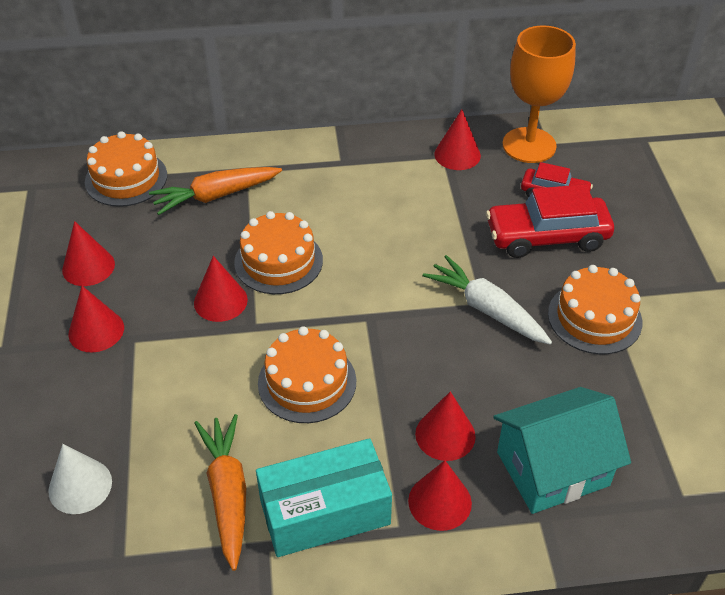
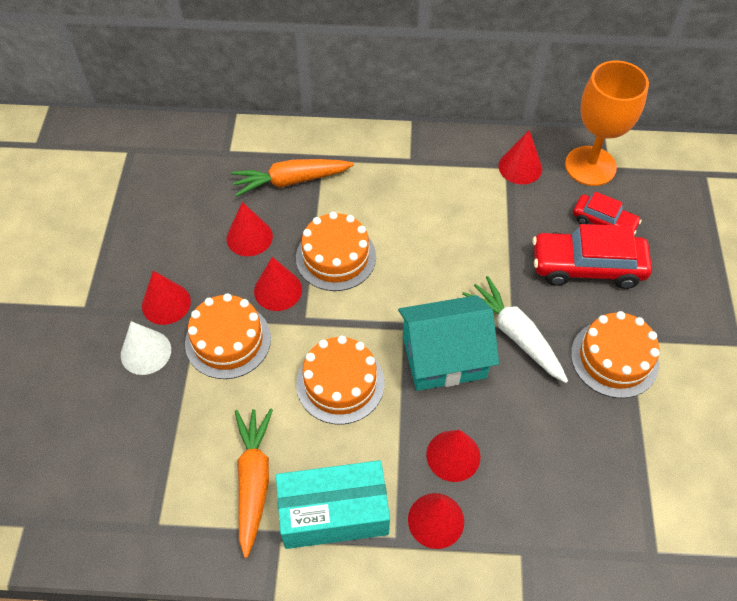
camera: 10 degrees right, 10 degrees up
(80, 486) = (131, 452): white cone -> white cone (146, 352)
(88, 267) = (168, 238): red cone -> red cone (249, 237)
(126, 178) = (214, 152): orange cake -> orange cake (228, 340)
(552, 468) = (543, 505): turquoise house -> turquoise house (444, 357)

